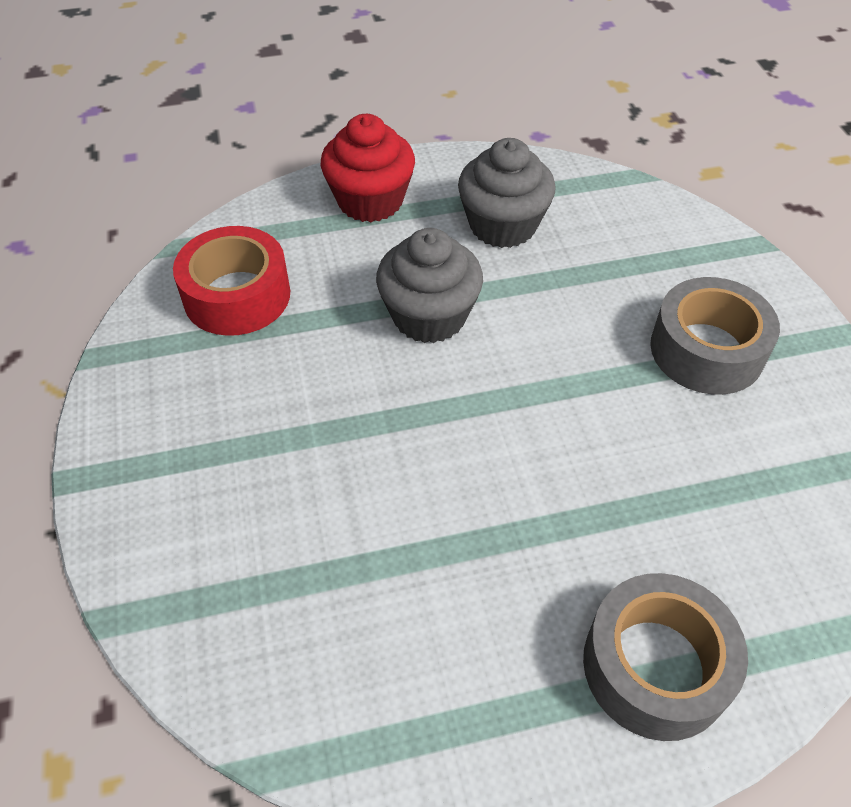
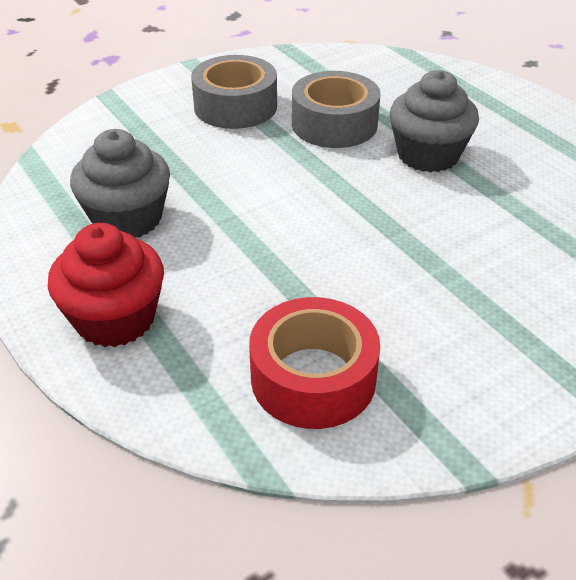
camera: 110 degrees left, 10 degrees down
(429, 316) = (270, 236): grey cupcake -> grey cupcake (428, 155)
(655, 666) = (484, 102): grey tape -> grey tape (334, 124)

